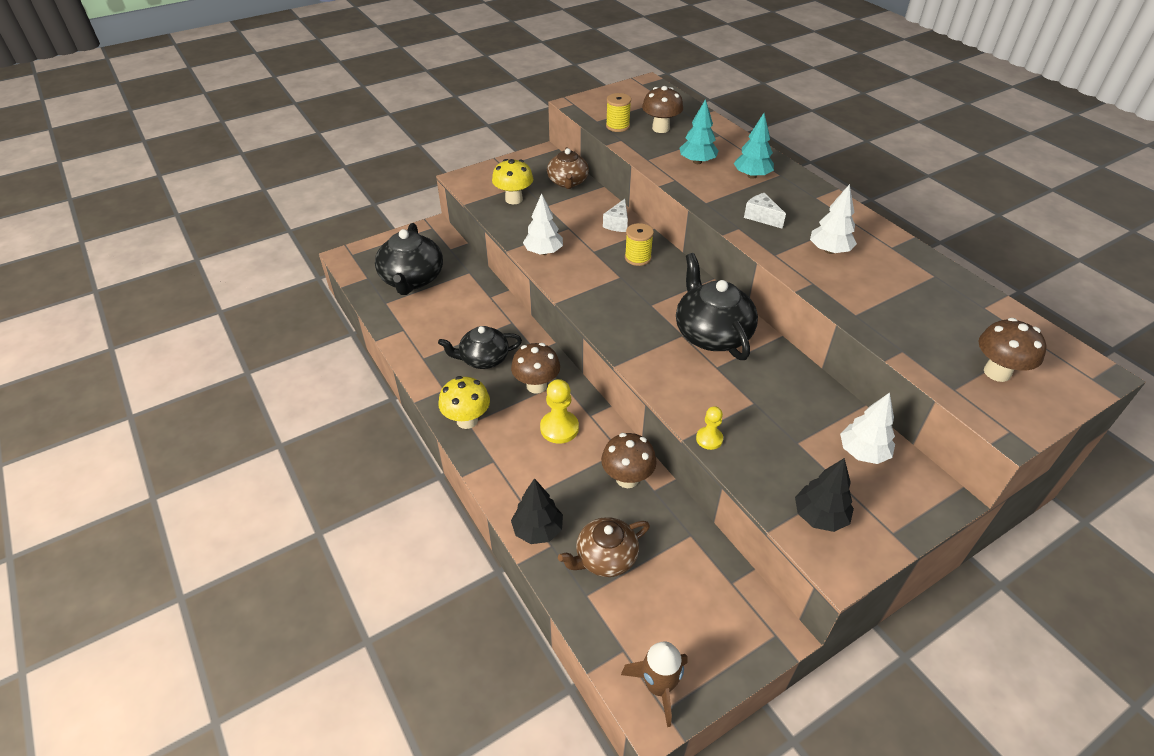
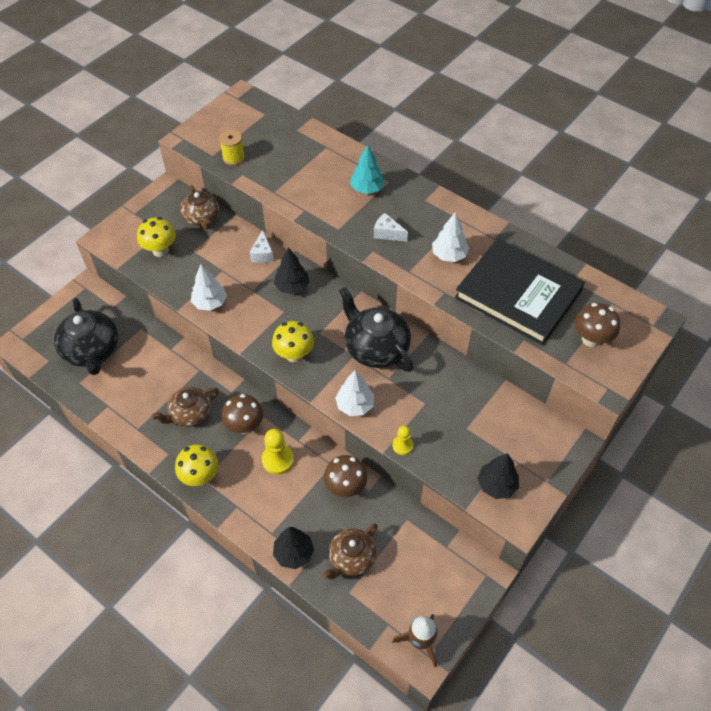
camera: 20 degrees left, 10 degrees up
(483, 359) = (190, 414): black teapot -> brown teapot
(614, 318) = (294, 355): none -> yellow mushroom
(638, 258) = (292, 287): yellow spool -> black tree
(660, 128) = (272, 151): brown mushroom -> none
(697, 162) = (317, 184): turquoise tree -> none
(863, 452) = (513, 422): white tree -> white tree (355, 405)
(907, 305) = (518, 294): none -> black book

